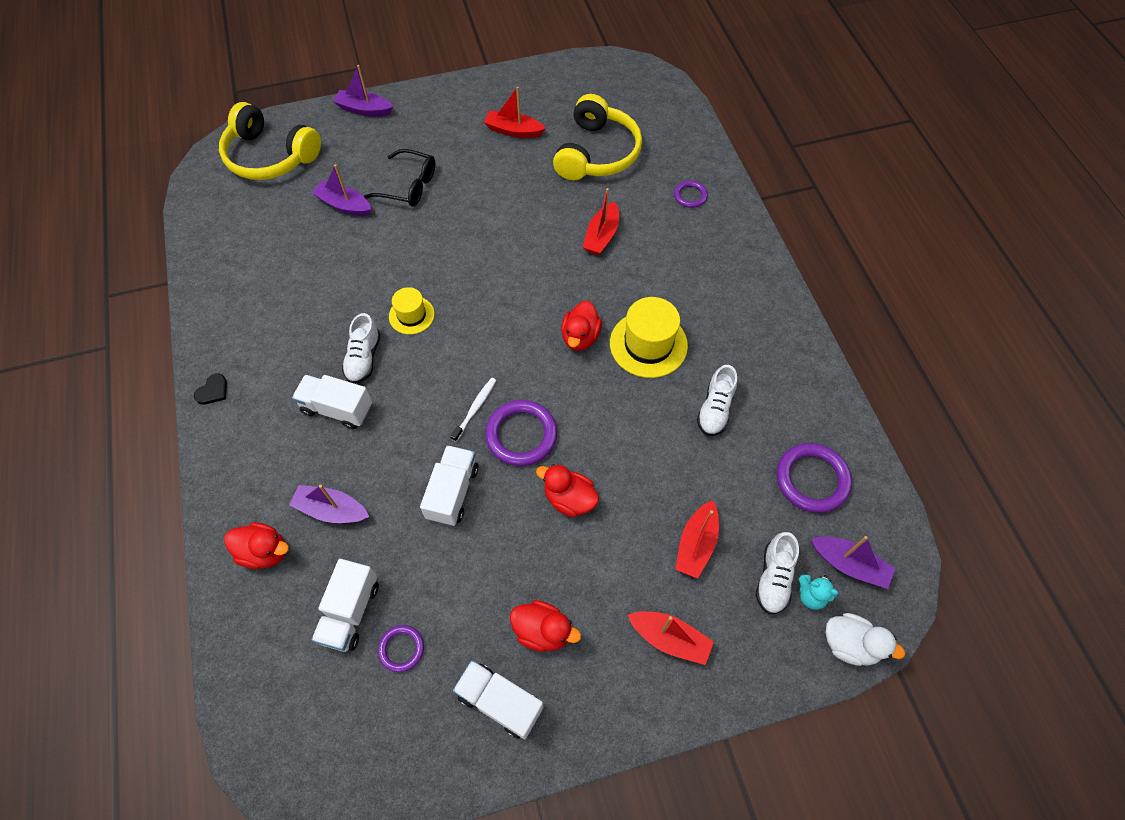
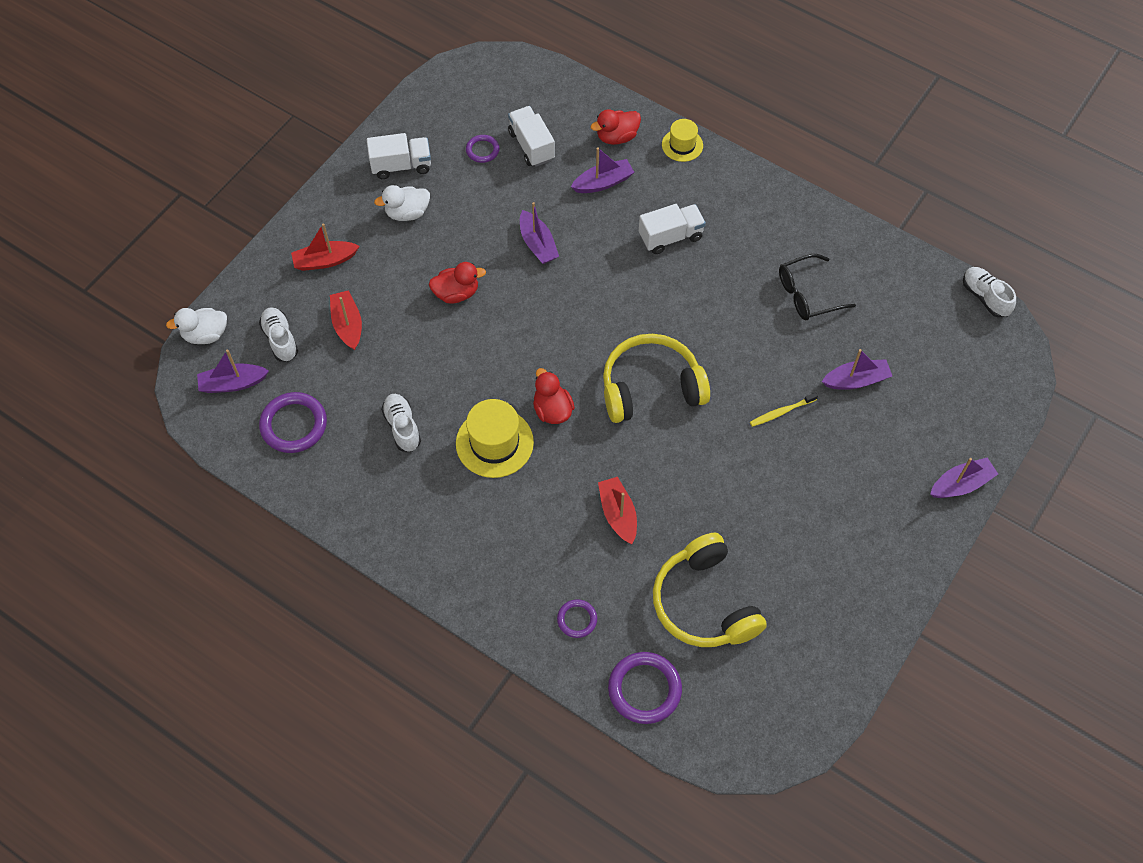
camera: 140 degrees right, 0 degrees up
(213, 391) = (765, 189): black heart -> none
(270, 156) = (972, 376): yellow headphones -> yellow headphones (651, 387)
(364, 358) = (693, 280): white shoe -> white shoe (985, 297)
(409, 186) = (827, 438): black glasses -> black glasses (807, 294)
(411, 315) = (696, 333): yellow hat -> yellow hat (682, 145)
(418, 221) = (781, 412): none -> yellow toothbrush
(452, 492) = (537, 244): white truck -> purple boat
(475, 408) = (577, 303): white toothbrush -> none
(514, 131) = (805, 568): red boat -> none
(521, 435) = (527, 309): purple ring -> purple ring (644, 689)
(543, 631) = (407, 213): red duck -> white duck
(811, 595) = (248, 346): turquoise teddy bear -> none

